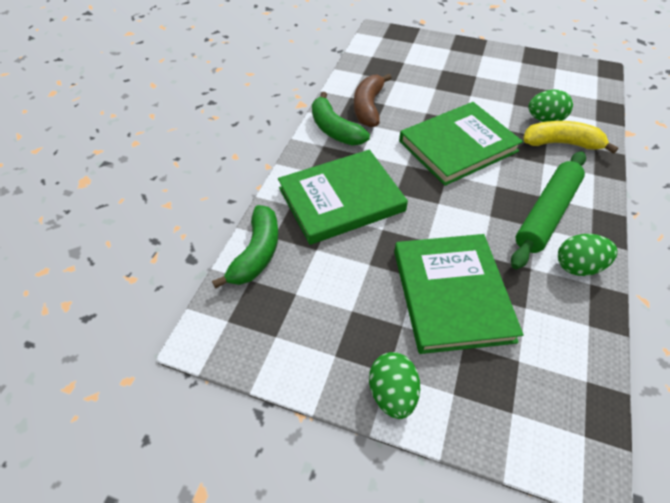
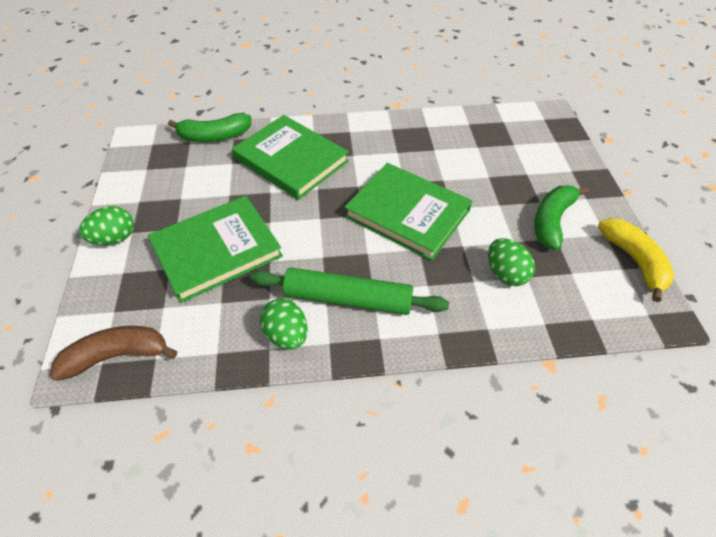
camera: 65 degrees right, 0 degrees up
(335, 130) = (374, 131): green banana -> green banana (552, 221)
(368, 107) = (420, 141): brown banana -> brown banana (117, 356)
(561, 143) = (472, 295): yellow banana -> yellow banana (634, 260)

